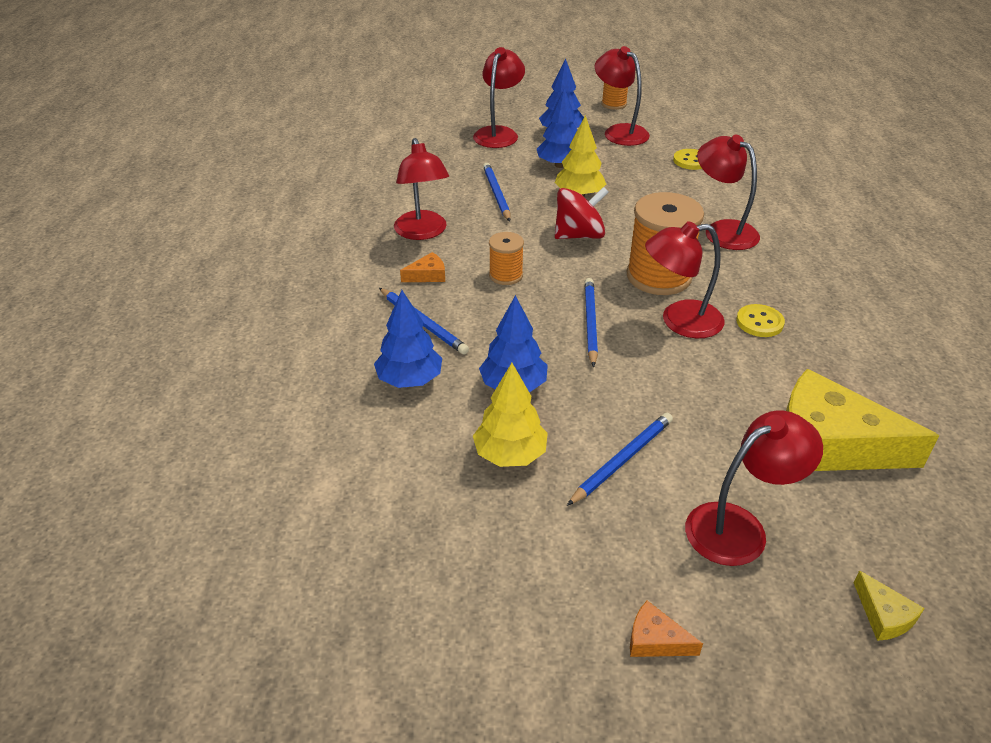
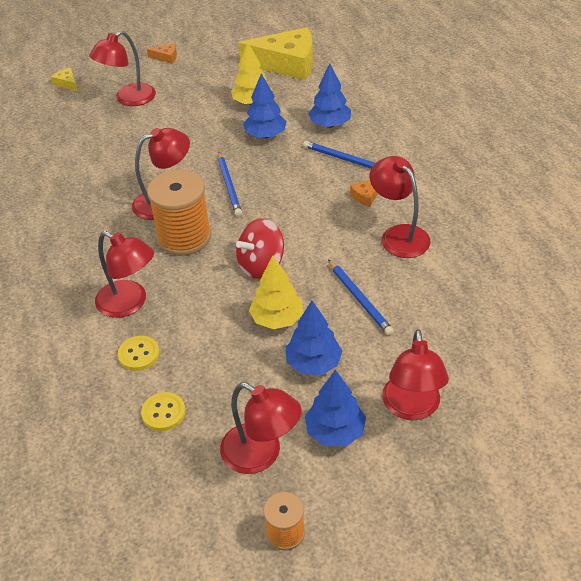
camera: 165 degrees right, 5 degrees up
(506, 275) = (306, 210): orange spool -> none
(622, 460) = (191, 113): blue pencil -> none
(759, 322) = (105, 214): yellow button -> yellow button (139, 354)
(828, 444) = (74, 145): yellow cheese -> yellow cheese (287, 63)

